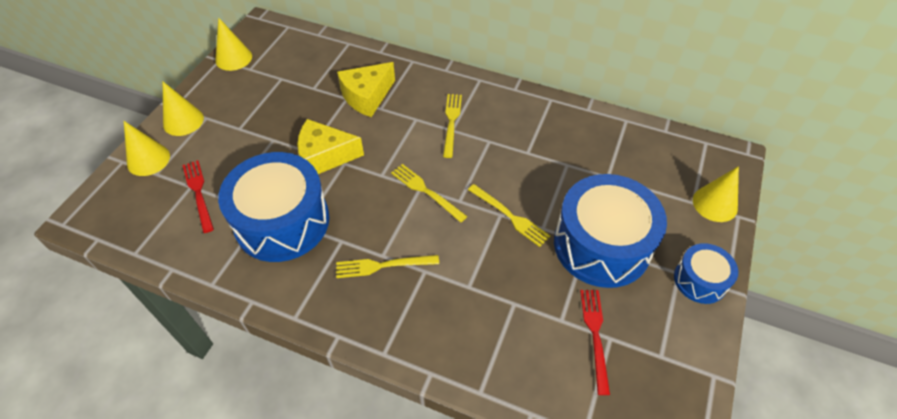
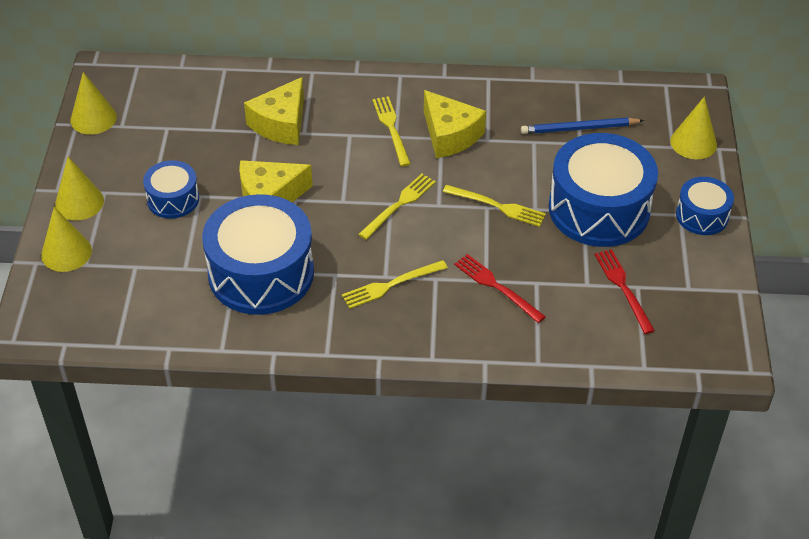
camera: 20 degrees left, 5 degrees down
(198, 193) = (149, 270): red fork -> red fork (496, 287)
(252, 137) = (173, 199): none -> blue drum
(426, 191) = (399, 205): yellow fork -> yellow fork turned 105 degrees clockwise
(497, 140) = (449, 135): none -> yellow cheese
(612, 163) = (579, 128): none -> blue pencil

